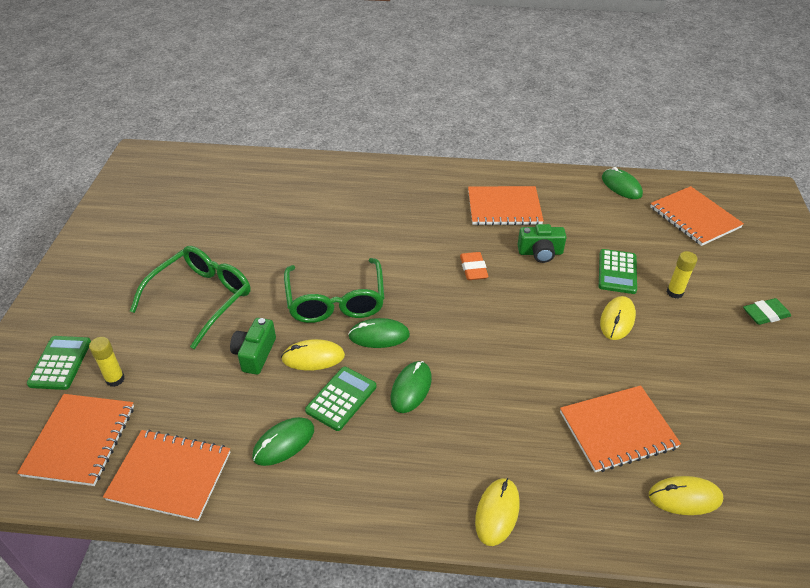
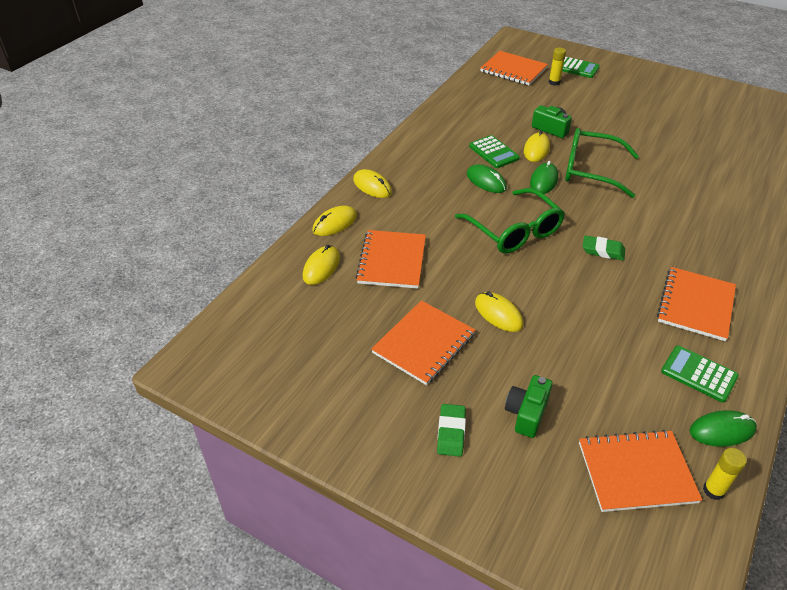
camera: 115 degrees right, 0 degrees up
(170, 476) = (473, 91): orange notebook -> orange notebook (424, 343)
(201, 298) = (617, 118): green glasses -> green glasses (514, 231)
(284, 443) = (472, 126): green mouse -> none
(473, 269) = (603, 251): orange eraser -> green eraser
(540, 252) = (611, 302): green camera -> green camera (526, 413)
(602, 522) = (335, 223): none -> yellow mouse
(617, 272) = (562, 346): green calculator -> green calculator (699, 374)
(674, 292) = (514, 375): yellow glue stick -> yellow glue stick (713, 490)

